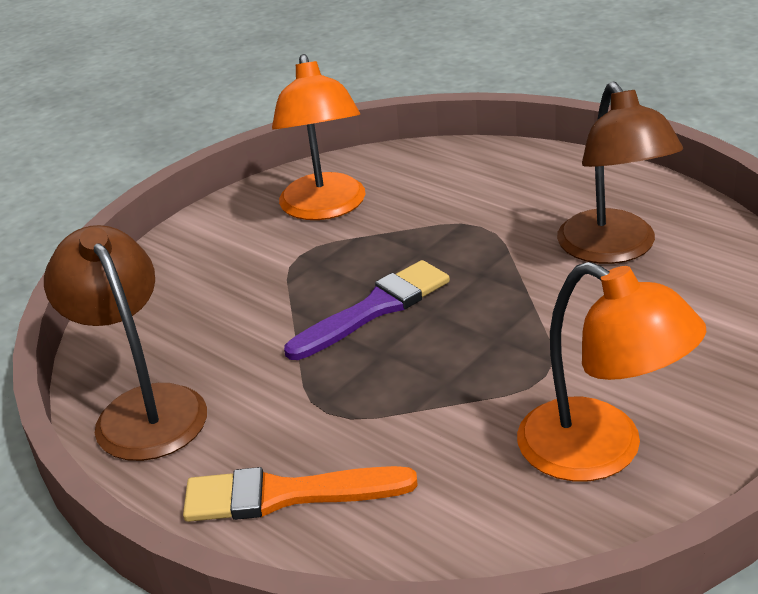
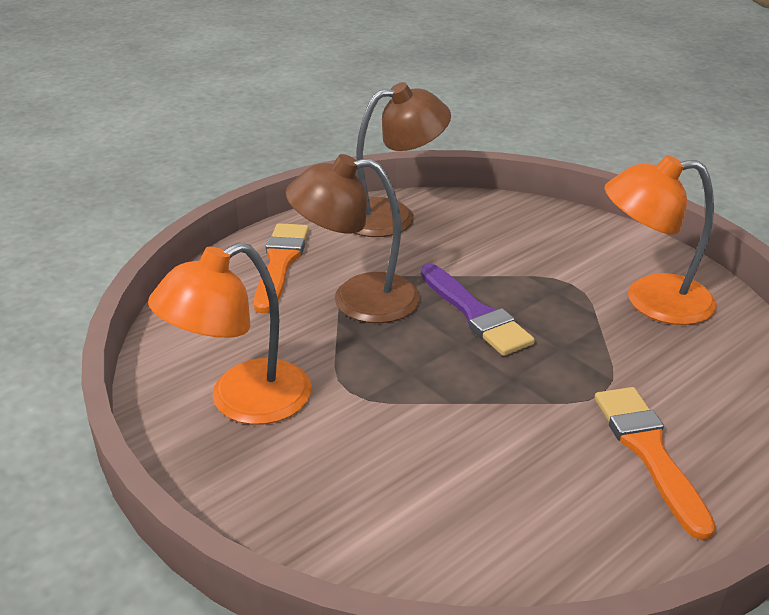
camera: 95 degrees right, 0 degrees up
(553, 202) = (649, 452): none -> orange brush
(614, 249) = (537, 477): brown lamp -> brown lamp (357, 300)

